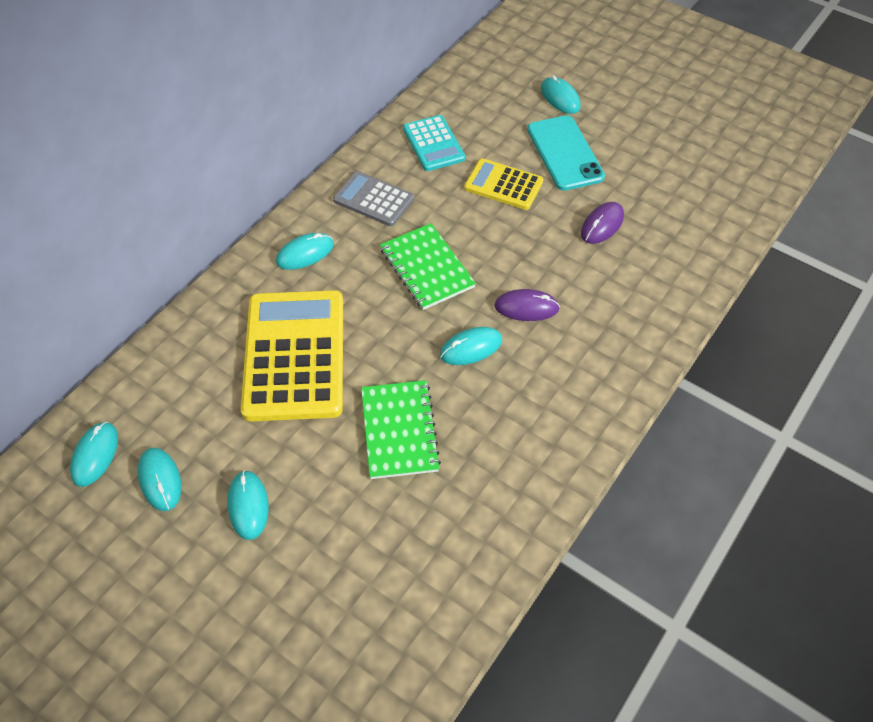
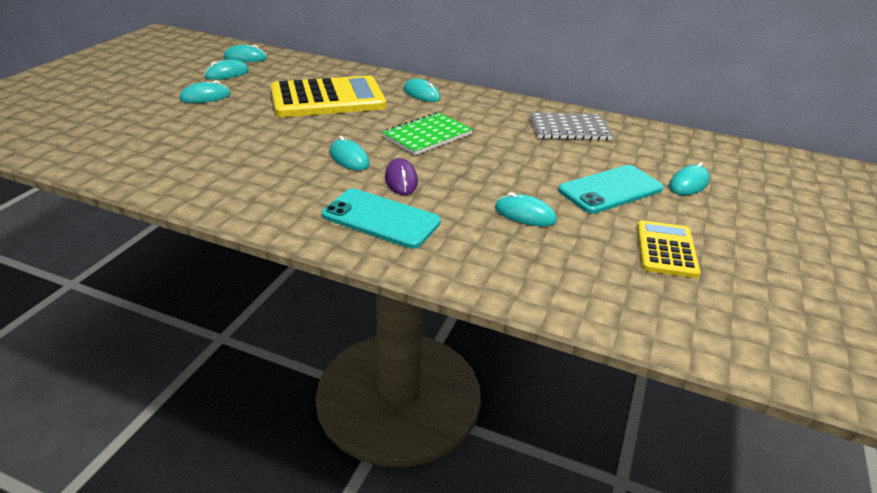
camera: 75 degrees right, 20 degrees down
(373, 199) = (489, 111): grey calculator -> none
(399, 430) = (265, 137): green notebook -> none
(433, 144) = (569, 129): turquoise calculator -> grey notebook
(503, 185) = (543, 161): yellow calculator -> yellow calculator (666, 250)
(601, 334) = (381, 219): none -> turquoise phone
(602, 225) = (525, 214): purple mouse -> turquoise mouse

